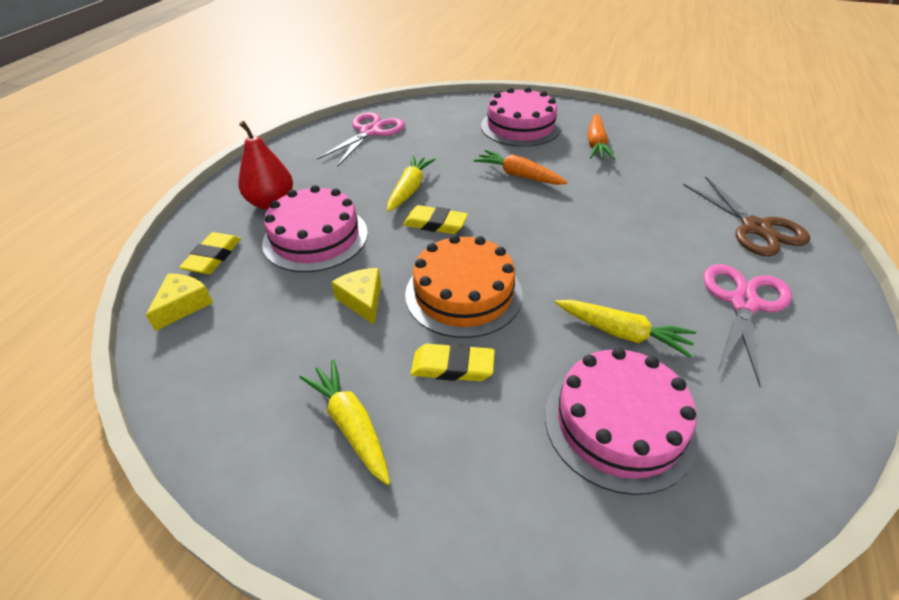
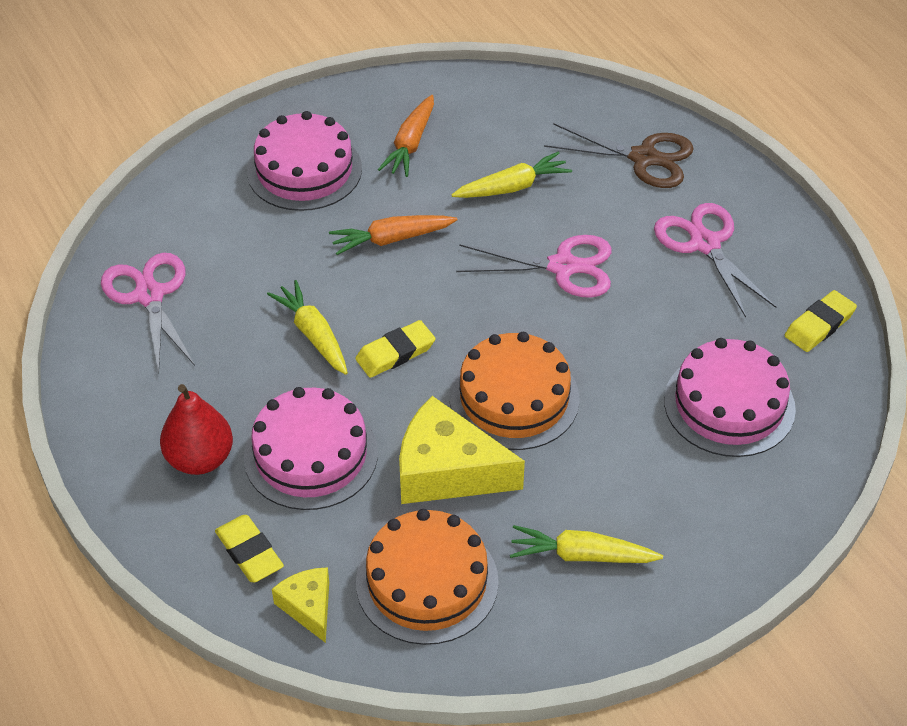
camera: 50 degrees left, 5 degrees up
(249, 349) = (427, 582): none -> orange cake
(362, 300) = (447, 471): yellow cheese -> yellow cheese, size x1.85
(452, 366) = (587, 459): yellow eraser -> yellow eraser (819, 325)
(596, 144) = (410, 144): orange carrot -> orange carrot turned 60 degrees clockwise
(606, 248) = (563, 267): none -> pink scissors
(622, 333) = (659, 336): yellow carrot -> yellow carrot (512, 187)

